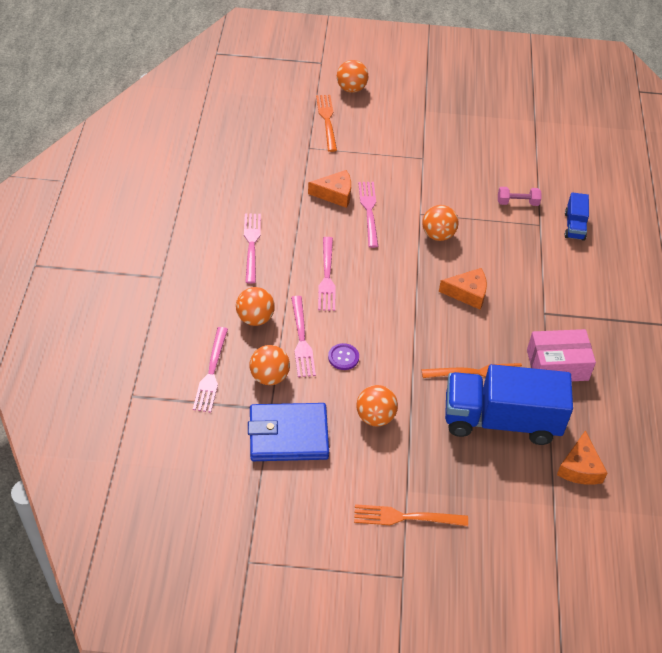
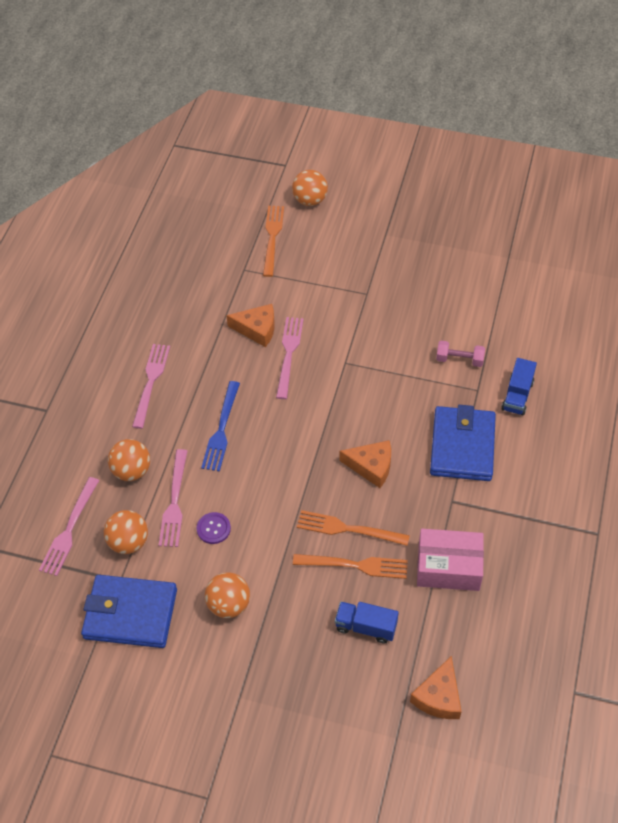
camera: 15 degrees right, 5 degrees up
(327, 277) = (221, 430): pink fork -> blue fork
(404, 517) = (228, 728): orange fork -> orange fork (347, 529)
(438, 235) = (358, 391): orange ball -> none
(501, 420) = (366, 627): blue truck -> blue truck, size x0.45
(540, 269) = (462, 446): none -> blue wallet

